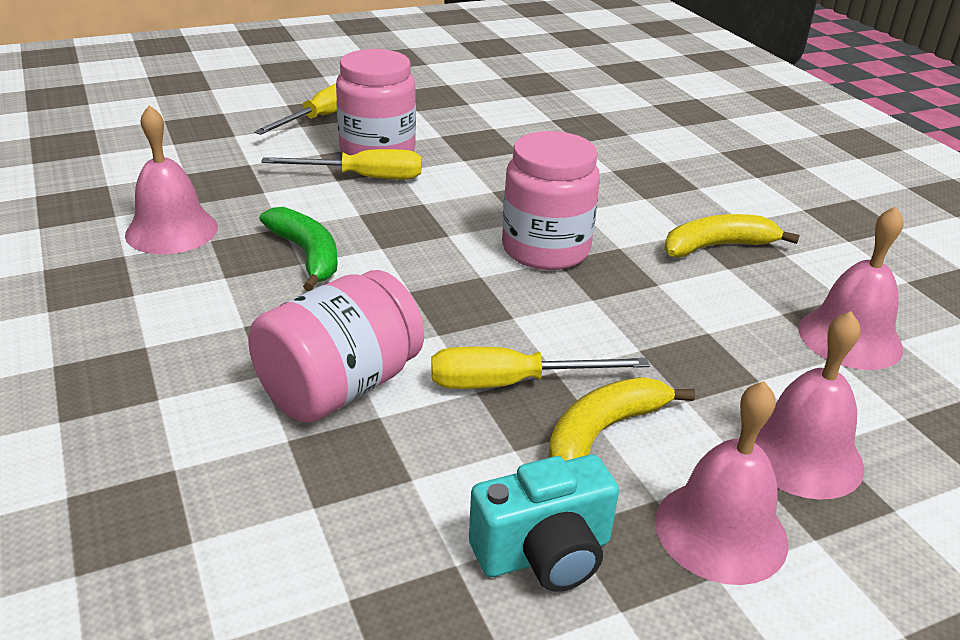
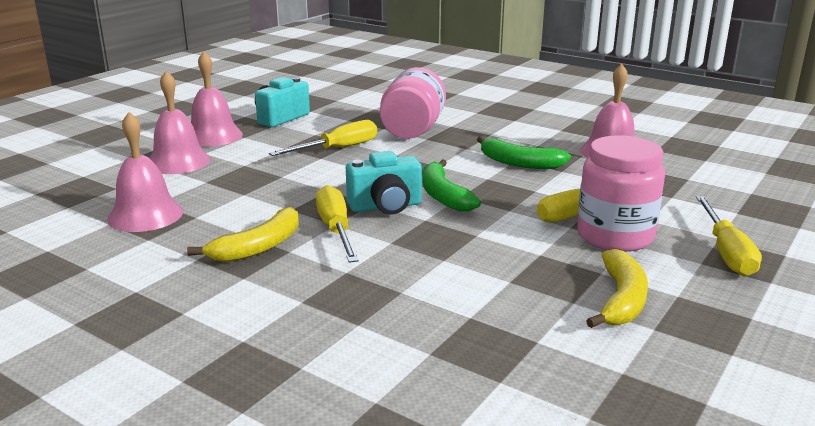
camera: 150 degrees right, 10 degrees down
(465, 241) = (443, 195): none -> green banana
(545, 249) = (386, 206): pink jar -> turquoise camera
(603, 431) = (280, 146): yellow banana -> yellow banana (621, 300)
(624, 239) = (336, 230): none -> yellow screwdriver

